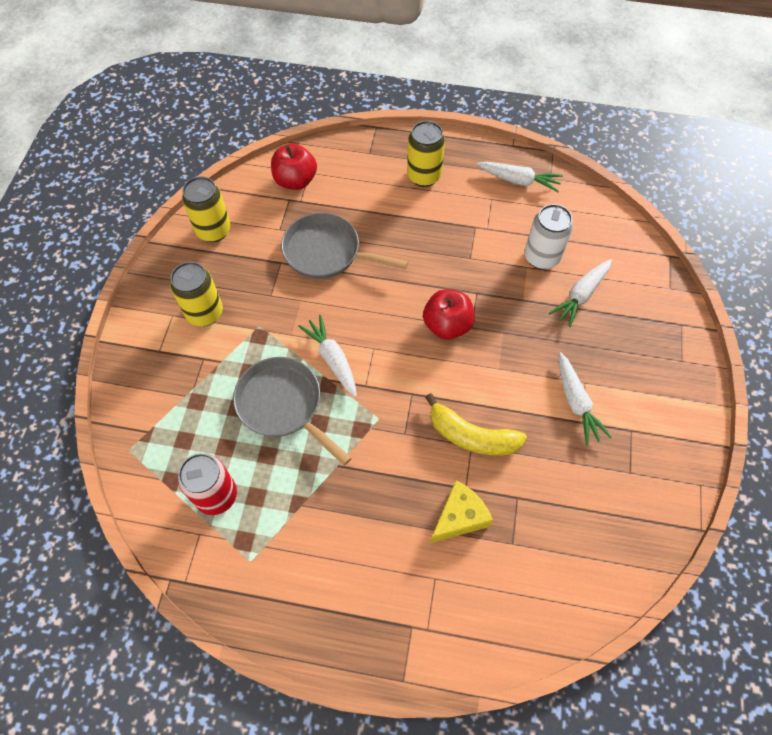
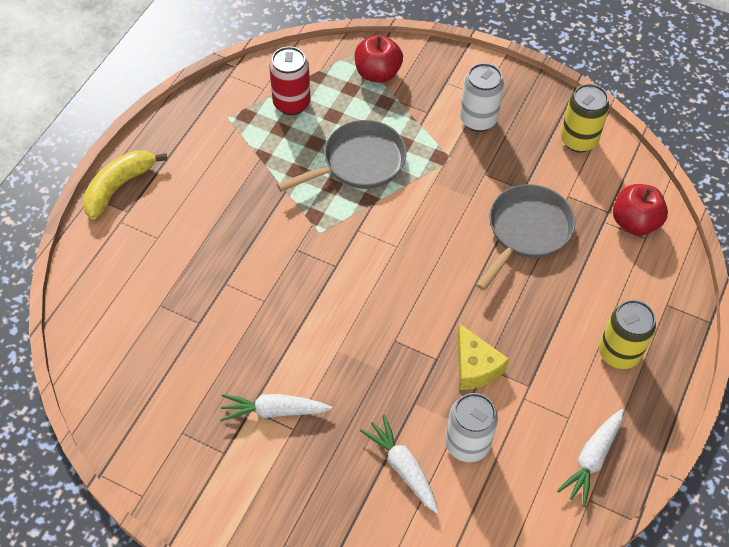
camera: 105 degrees right, 5 degrees down
(204, 313) = (478, 120): yellow can -> white can
(332, 359) = (395, 209): white carrot -> none
(447, 325) = (404, 318): red apple -> red apple (377, 73)
(459, 517) = (201, 271): yellow cheese -> yellow cheese (475, 366)
(471, 436) = (273, 303): yellow banana -> yellow banana (119, 187)

